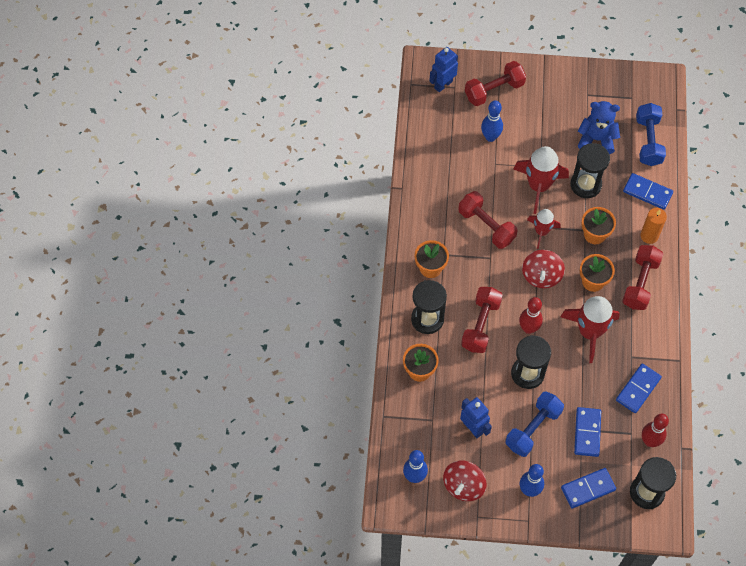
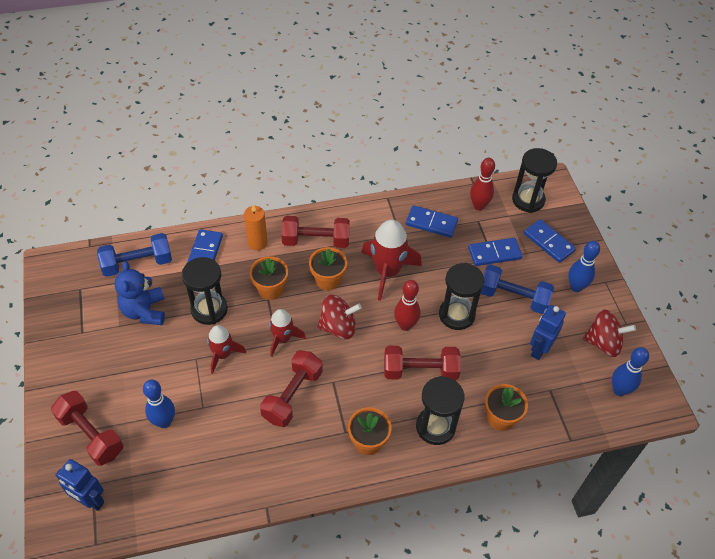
camera: 110 degrees left, 10 degrees down
(538, 186) = (223, 355): red rocket -> red rocket, size x0.61

